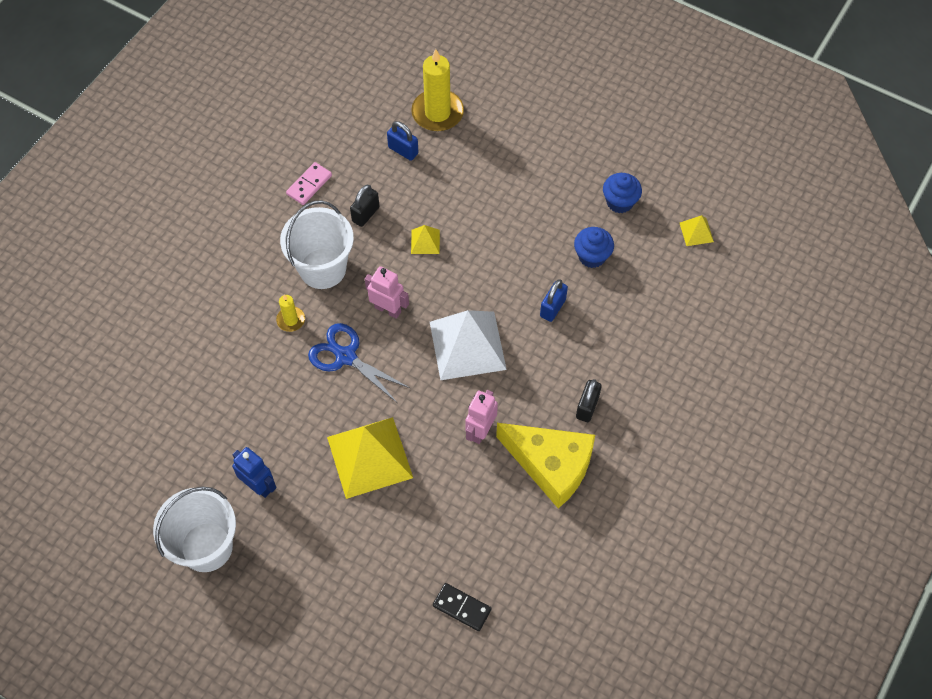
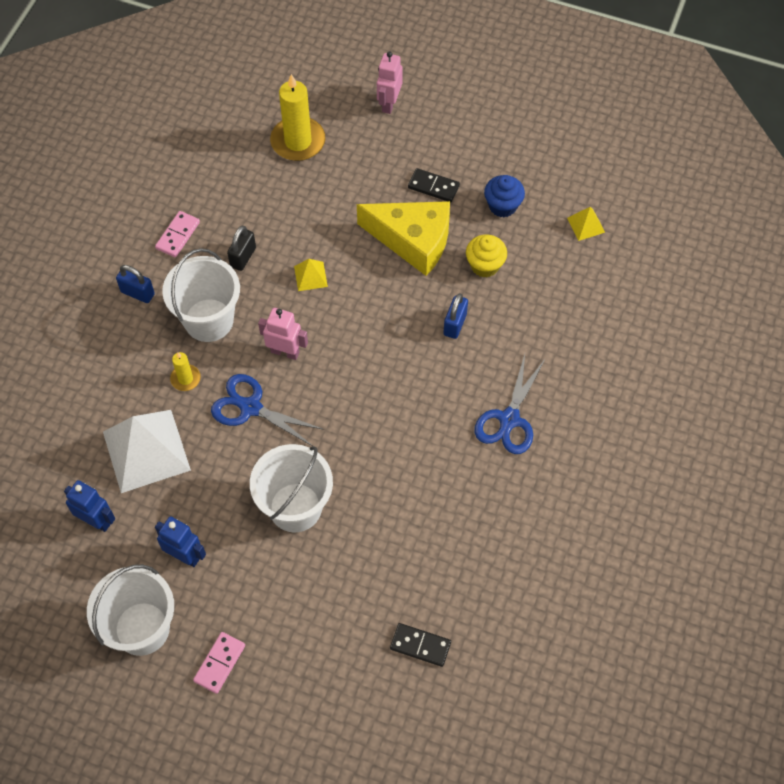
camera: 10 degrees left, 0 degrees up
(184, 439) = (96, 521): none -> blue robot
(271, 591) = (219, 663): none -> pink domino
(369, 457) = (295, 507): yellow pyramid -> white bucket
(403, 150) = (269, 185): blue padlock -> blue padlock (137, 293)
(467, 345) = (375, 376): white pyramid -> white pyramid (146, 450)
(480, 431) = (405, 461): pink robot -> pink robot (389, 103)
(551, 465) = (484, 485): yellow cheese -> yellow cheese (413, 241)
(557, 174) = (433, 187): none -> black domino
(587, 407) = (509, 420): black padlock -> blue scissors
(592, 256) = (485, 265): blue cupcake -> yellow cupcake

